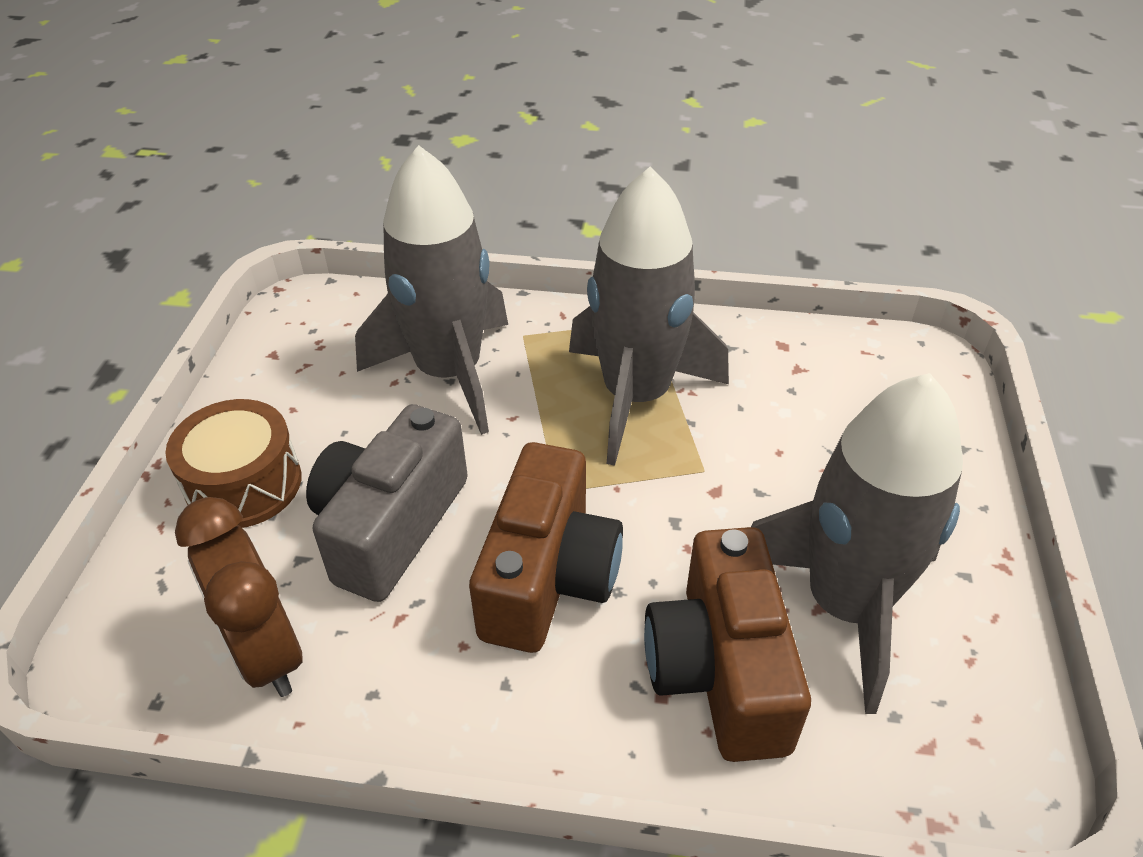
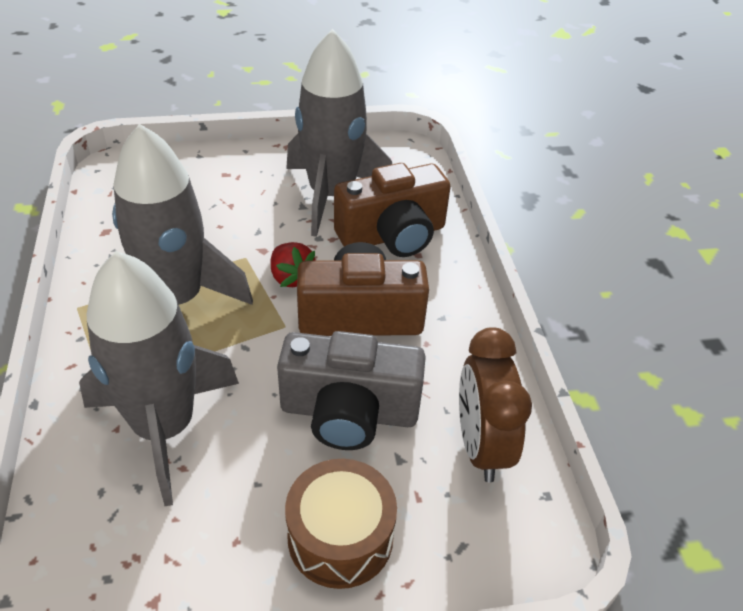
camera: 110 degrees left, 0 degrees up
(266, 652) = (480, 446): brown clock -> brown clock turned 135 degrees clockwise
(647, 512) = (291, 278): none -> red strawberry

